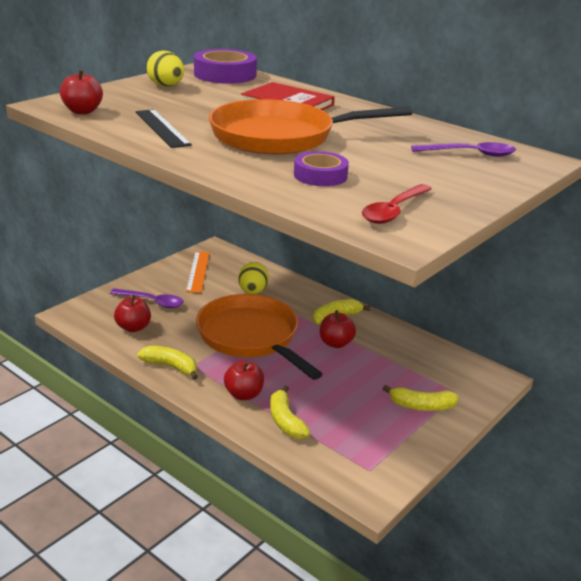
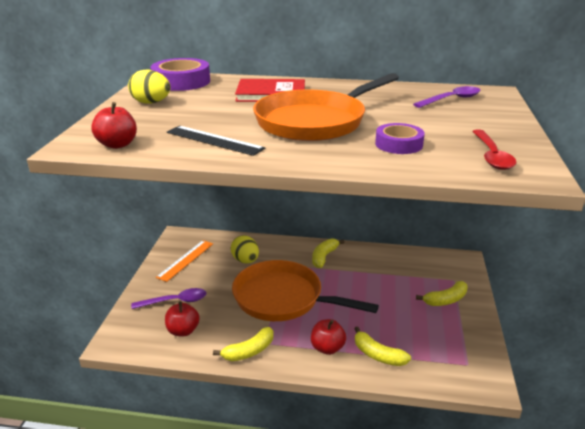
camera: 30 degrees left, 0 degrees up
(171, 366) = (249, 351): yellow banana -> yellow banana turned 150 degrees clockwise
(198, 271) = (186, 260): orange ruler -> orange ruler turned 60 degrees clockwise
(336, 343) = (345, 277): red apple -> none

